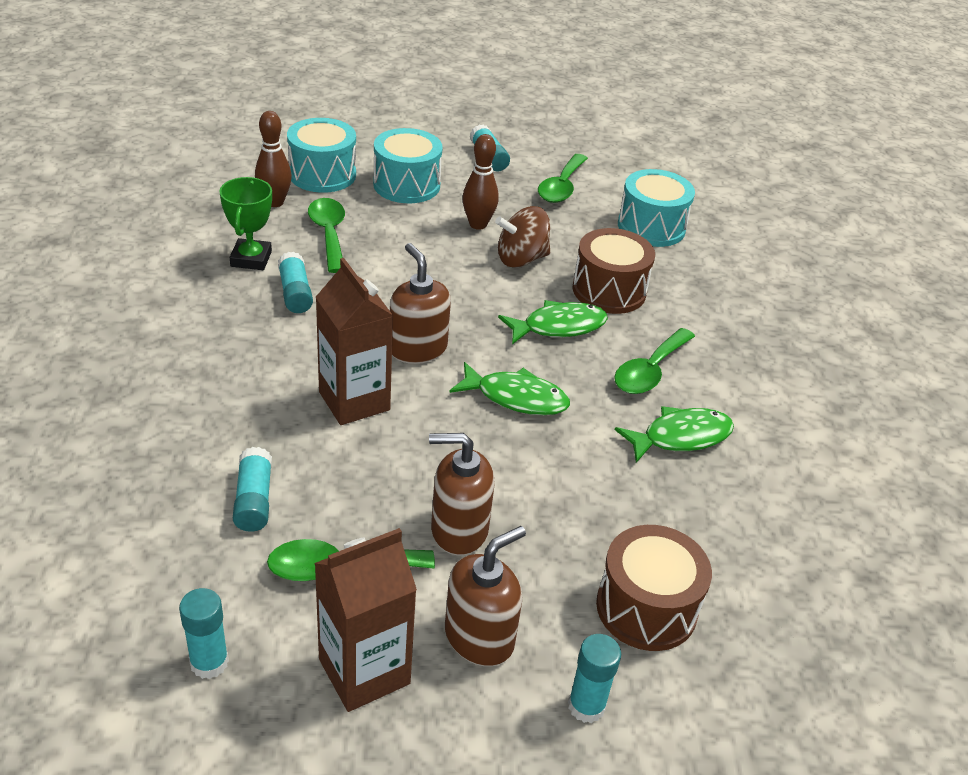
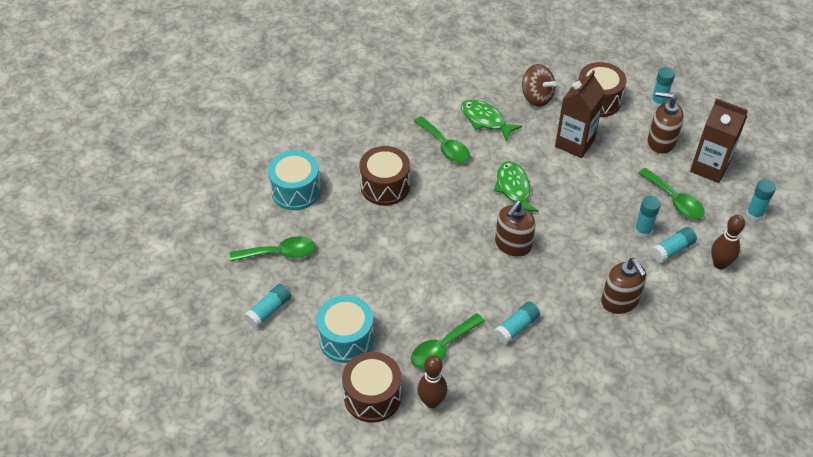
camera: 115 degrees left, 10 degrees up
(251, 259) = (504, 372): green trophy -> none
(318, 489) = (643, 231): none -> turquoise glue stick
(322, 174) = (372, 396): turquoise drum -> brown drum
(354, 401) = (576, 249): brown carton -> brown carton (574, 143)
(458, 530) = (616, 172): brown soap dispenser -> brown soap dispenser (620, 301)
(478, 224) = (364, 276): brown bowling pin -> brown bowling pin (719, 264)
(521, 259) = (386, 238): brown spinning top -> brown spinning top (536, 97)
(559, 326) = (439, 195): green fish -> none
(649, 371) = (445, 146): green spoon -> green spoon turned 45 degrees clockwise

